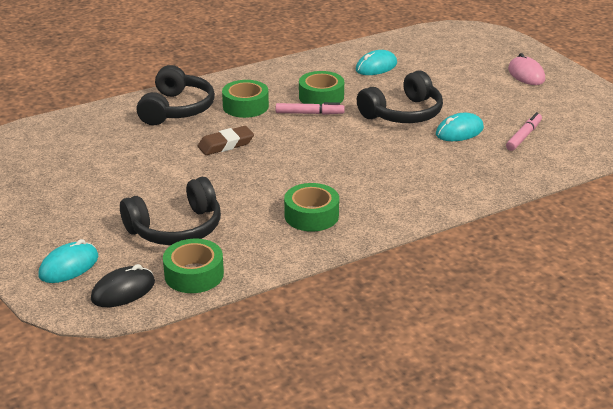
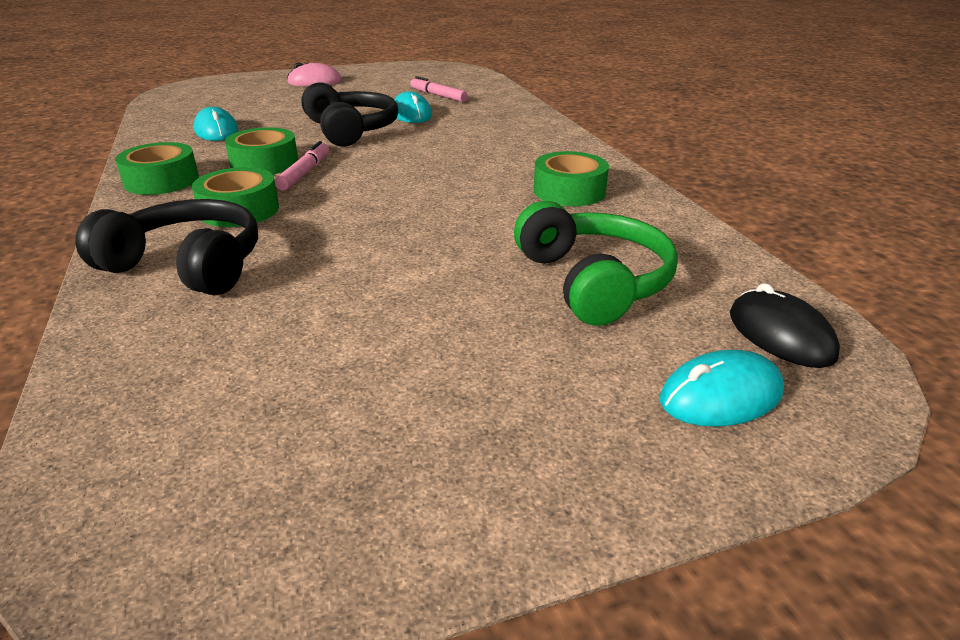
camera: 80 degrees left, 0 degrees up
(69, 266) = (721, 396): turquoise mouse -> turquoise mouse turned 75 degrees counterclockwise
(176, 228) = (592, 282): black headphones -> green headphones
(194, 274) = (718, 273): green tape -> green tape (162, 180)
(226, 144) = (351, 231): brown eraser -> none

